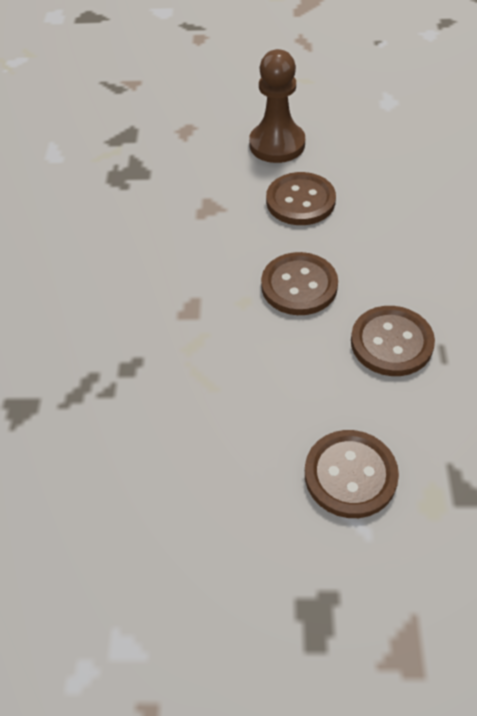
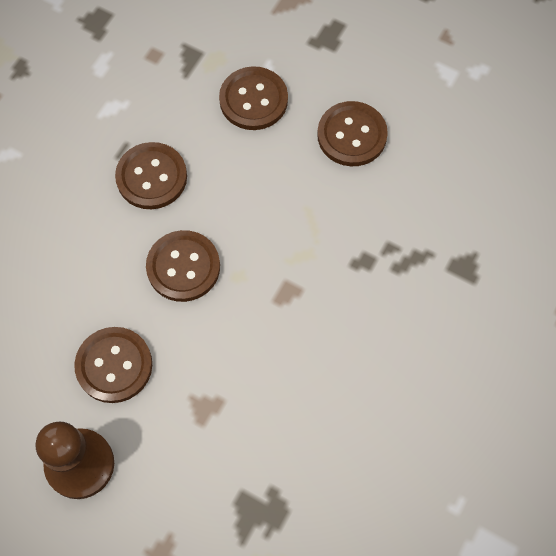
camera: 155 degrees left, 15 degrees up
(209, 490) = (352, 135): none -> brown button

